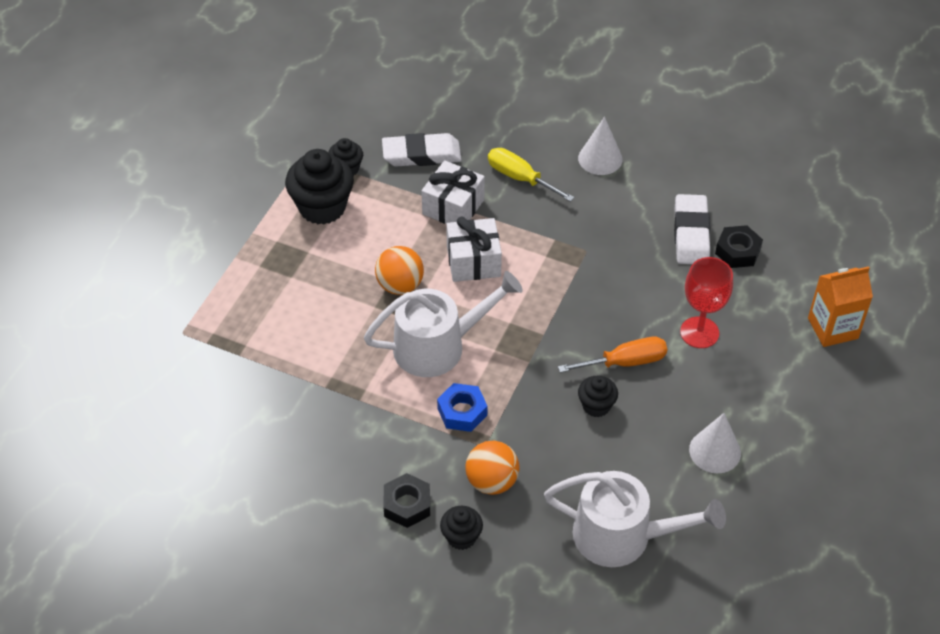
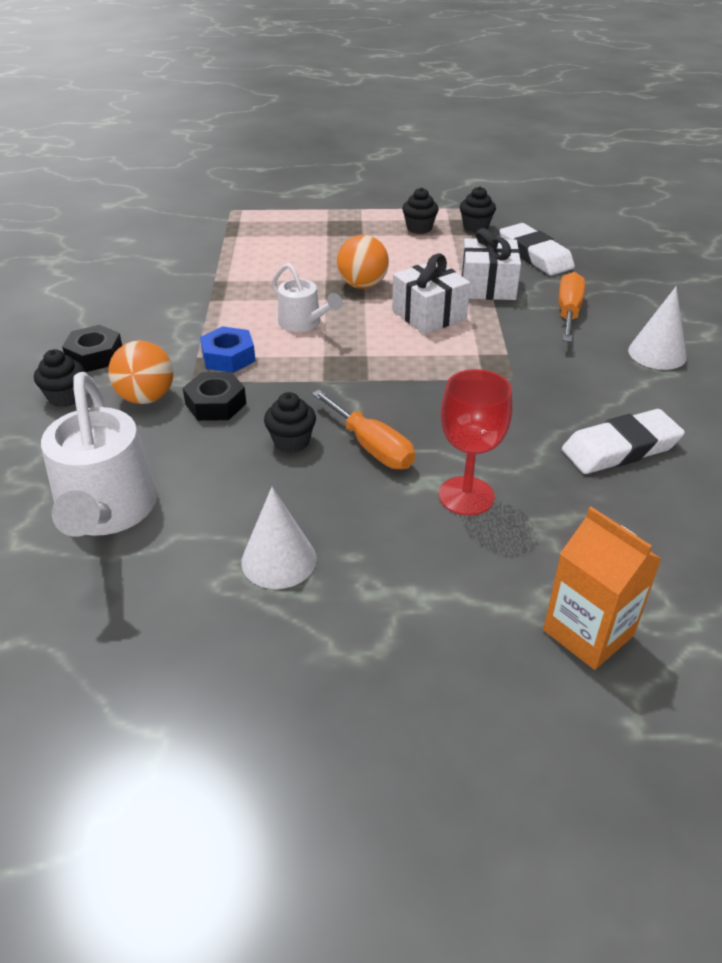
camera: 65 degrees right, 10 degrees down
(322, 207) = (419, 228): black cupcake -> black cupcake, size x0.54
(438, 346) = (303, 323): white watering can -> white watering can, size x0.56
(520, 178) = (568, 312): yellow screwdriver -> orange screwdriver
(737, 251) = (634, 496): black nut -> black nut (216, 404)

